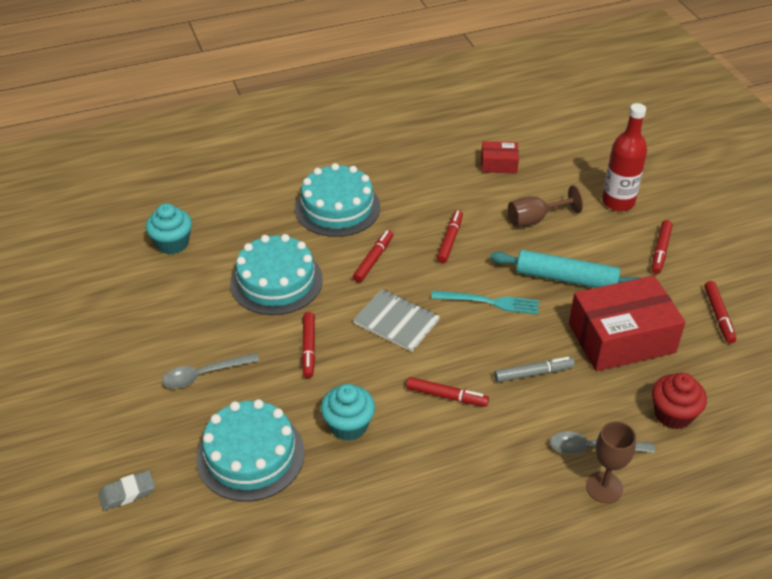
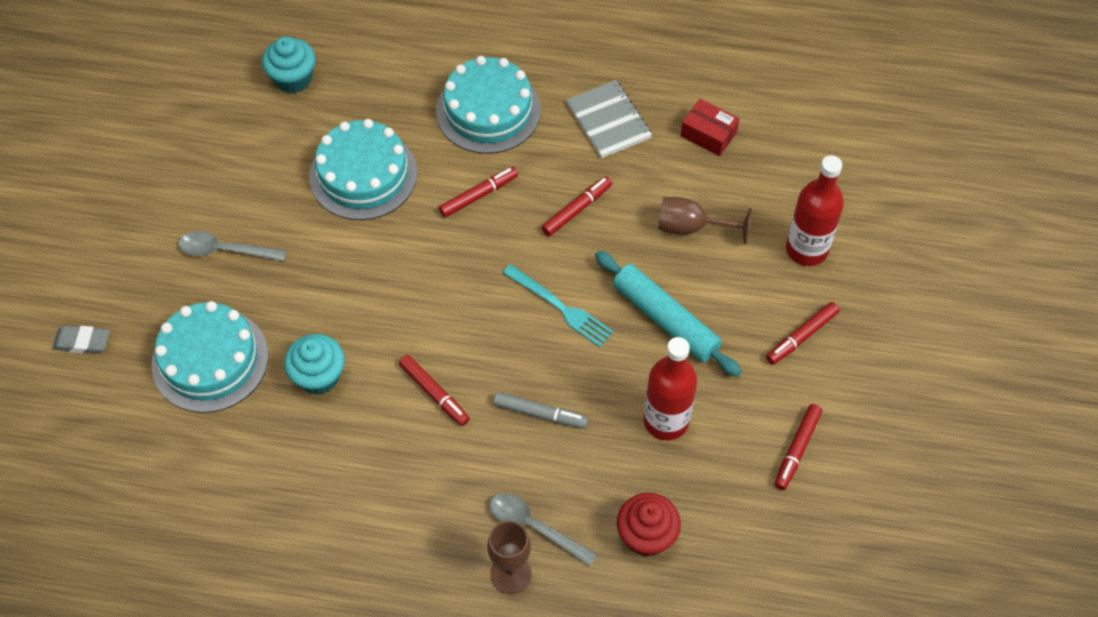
camera: 30 degrees right, 15 degrees up
(308, 348) = (341, 270): red marker -> none
(396, 322) = (447, 283): grey notebook -> grey notebook (608, 121)
(621, 338) = (666, 421): red box -> red bottle

